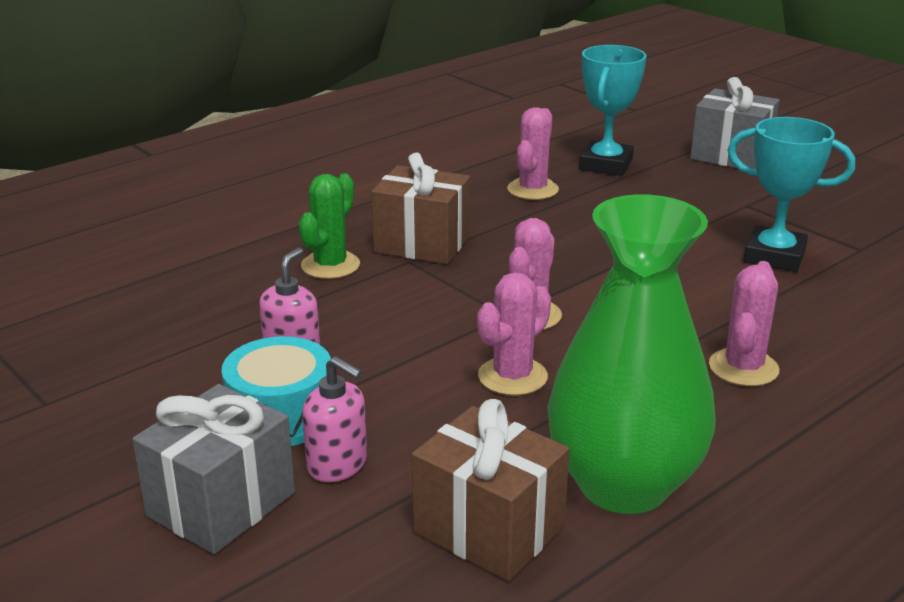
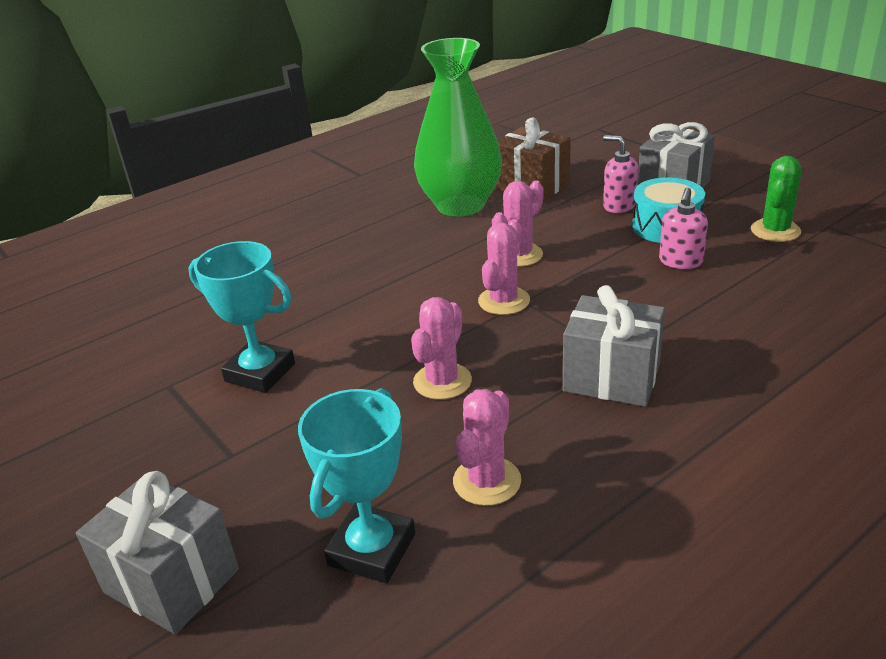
camera: 175 degrees left, 5 degrees up
(330, 265) = (695, 346): green cactus -> green cactus (775, 231)
(422, 244) = (611, 378): brown gift -> grey gift
(743, 368) = (358, 267): pink cactus -> pink cactus (442, 381)

